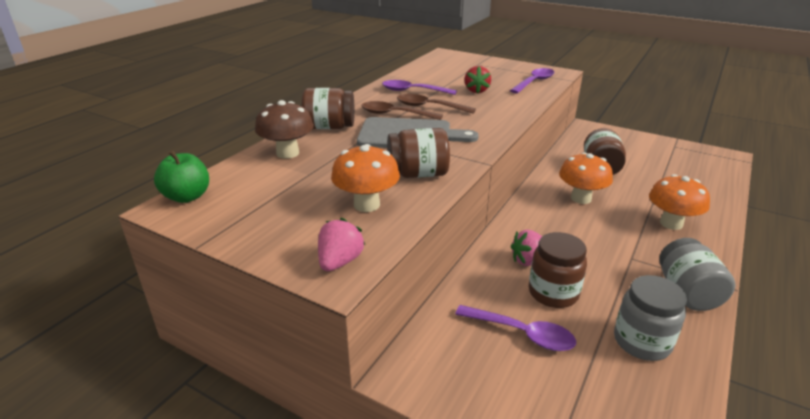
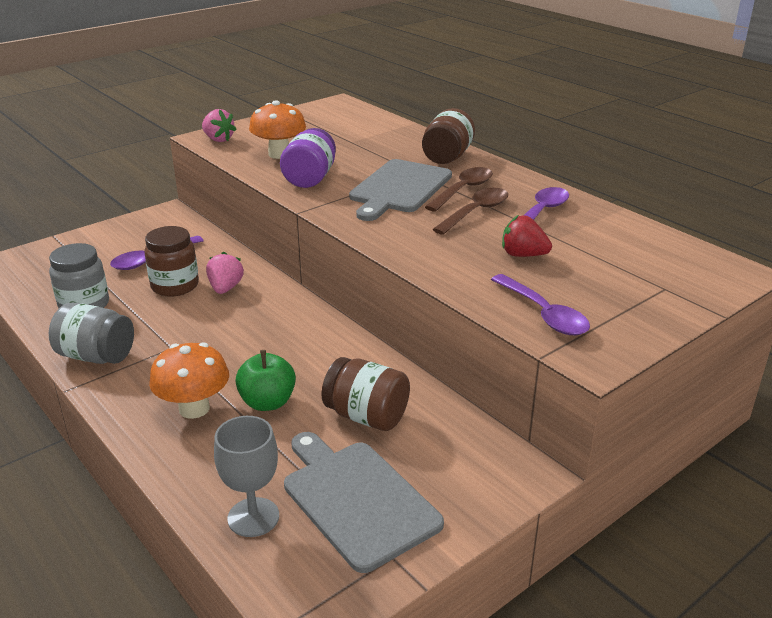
camera: 110 degrees right, 0 degrees up
(187, 197) = (350, 107): green apple -> green apple (267, 402)
(287, 153) = (398, 137): brown mushroom -> none
(418, 174) = (310, 178): brown jar -> purple jar
(581, 198) = (302, 362): orange mushroom -> none
(658, 159) = (357, 499): none -> grey cutting board
(707, 180) = (253, 517): none -> grey goblet

